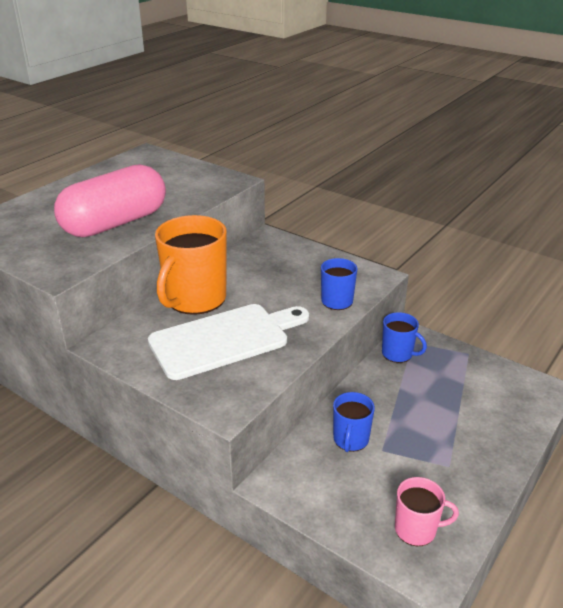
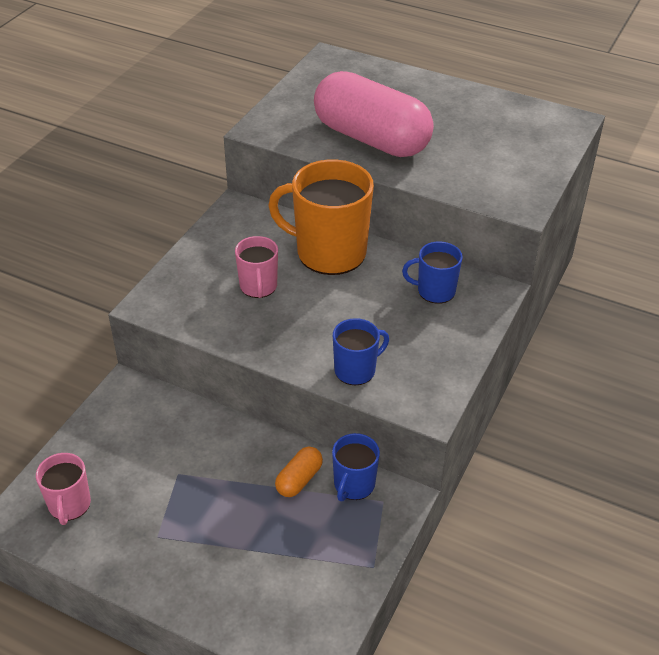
camera: 80 degrees right, 10 degrees up
(224, 339) = (258, 286): white cutting board -> pink mug
(350, 439) = (191, 445): blue mug -> blue mug (435, 291)
(392, 380) = (299, 479): none -> orange capsule

